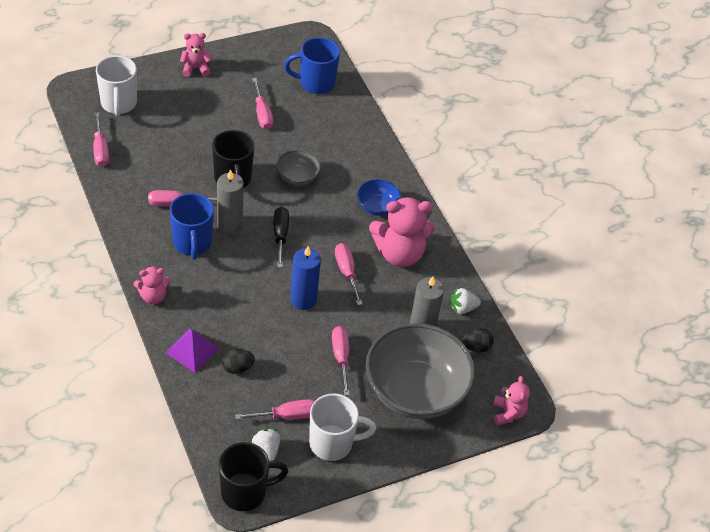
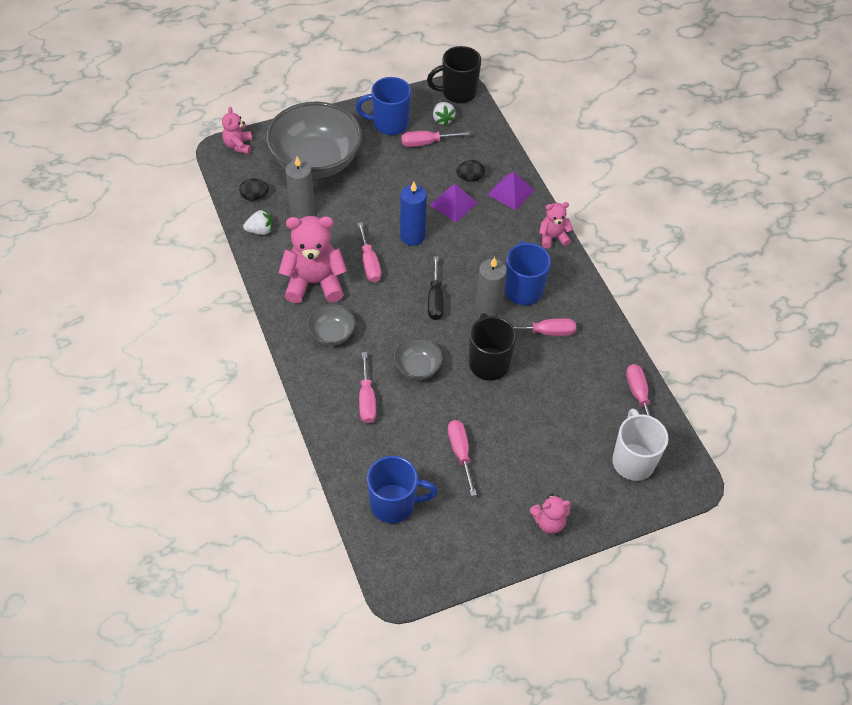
camera: 175 degrees left, 5 degrees up
(258, 336) = (453, 204): none -> purple pyramid
(332, 443) = (389, 124): white mug -> blue mug
(341, 358) = (379, 187): pink screwdriver -> pink screwdriver (367, 399)
(377, 207) = (332, 334): blue bowl -> grey bowl

